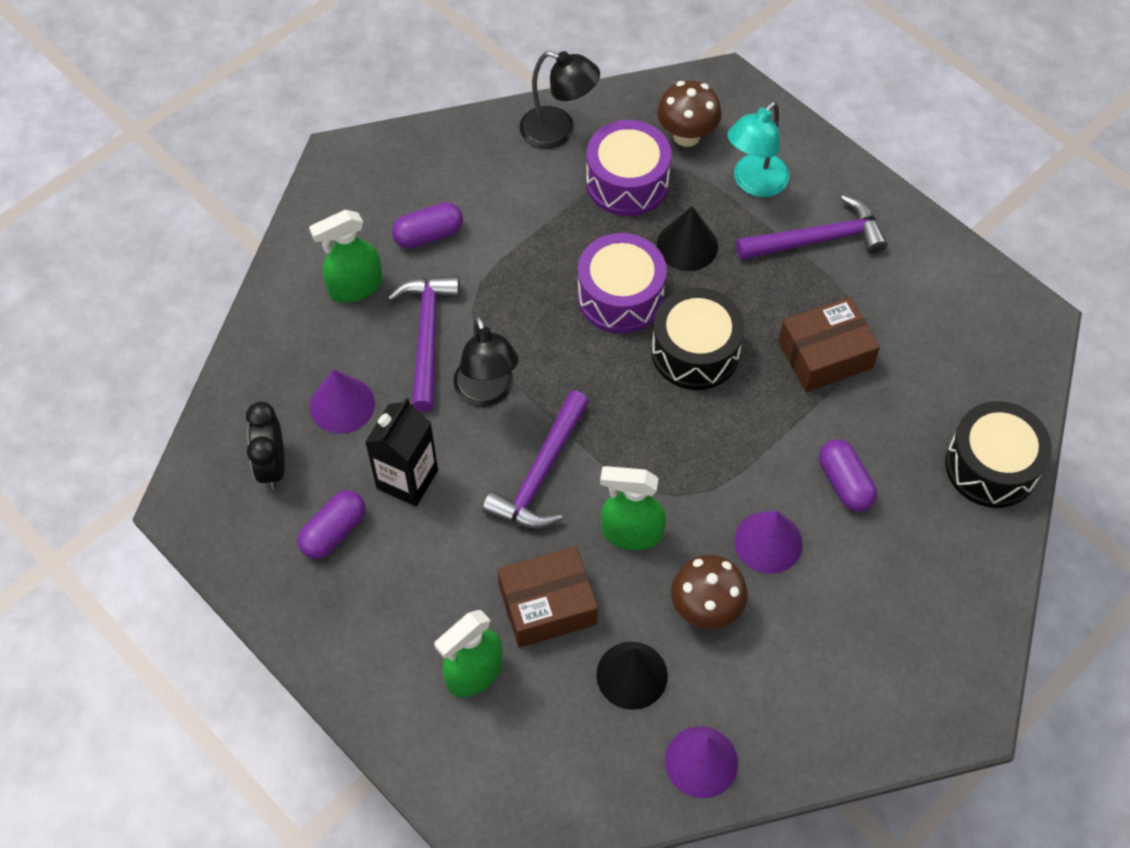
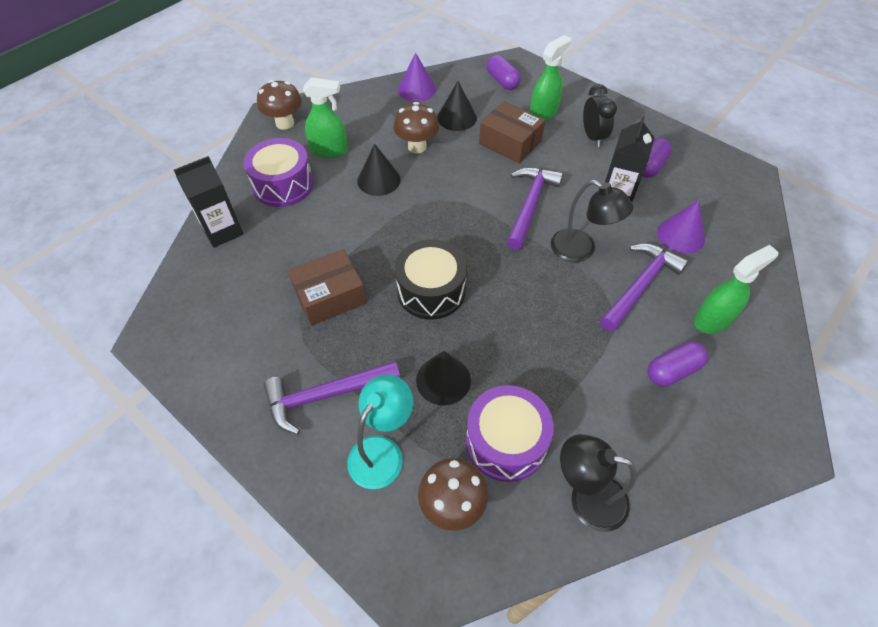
camera: 175 degrees right, 5 degrees down
(272, 466) = (707, 197): black clock -> black clock (593, 137)
(427, 336) = (640, 285): purple hammer -> purple hammer turned 135 degrees counterclockwise
(487, 393) = (581, 250): black lamp -> black lamp turned 150 degrees clockwise
(547, 605) = (510, 142): brown box -> brown box turned 60 degrees clockwise
(620, 296) = (495, 329): purple drum -> purple drum (283, 185)
(631, 533) = (465, 178): green spray bottle -> green spray bottle (329, 150)
(768, 542) = (379, 180): purple cone -> black cone
(844, 483) = (326, 214): purple capsule -> purple capsule (502, 81)
(941, 688) = (285, 123): none -> brown mushroom
(991, 466) = (222, 231): black drum -> black carton

